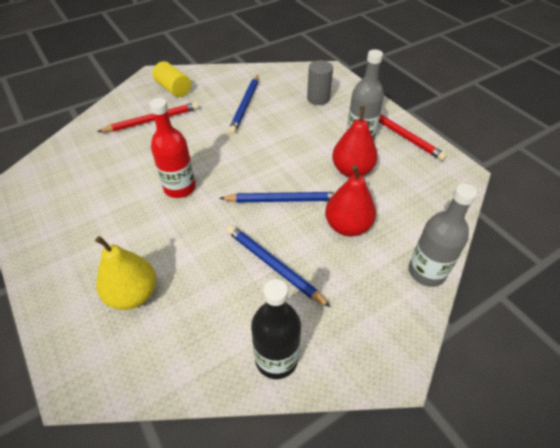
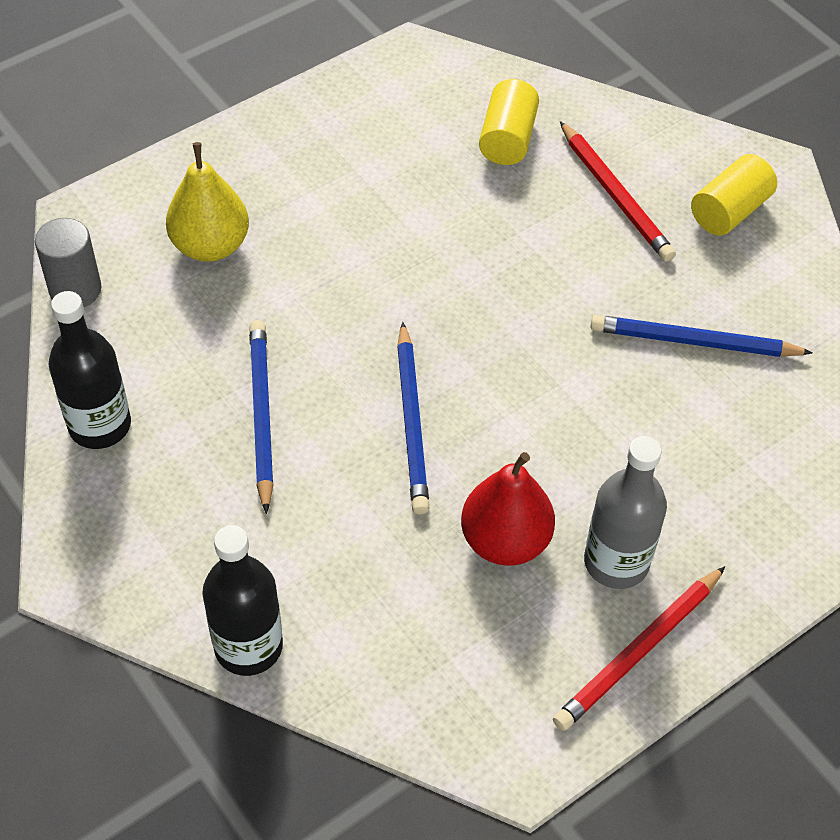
camera: 85 degrees right, 5 degrees up
(98, 153) = (507, 139): none -> yellow cylinder
(180, 188) = (430, 266): red bottle -> none
(273, 266) = (261, 414): blue pencil -> blue pencil turned 45 degrees counterclockwise
(318, 98) = (751, 481): grey cylinder -> grey cylinder (75, 289)
(347, 226) = (352, 526): red pear -> none
(426, 272) = (248, 646): grey bottle -> black bottle

